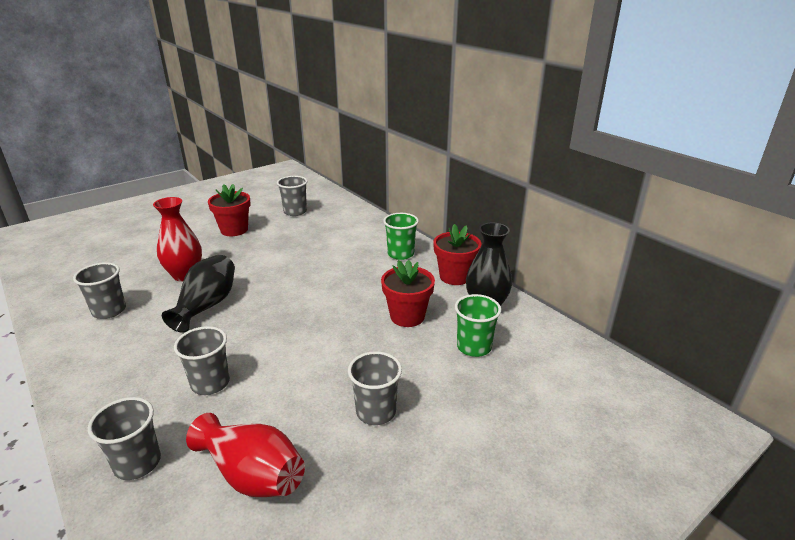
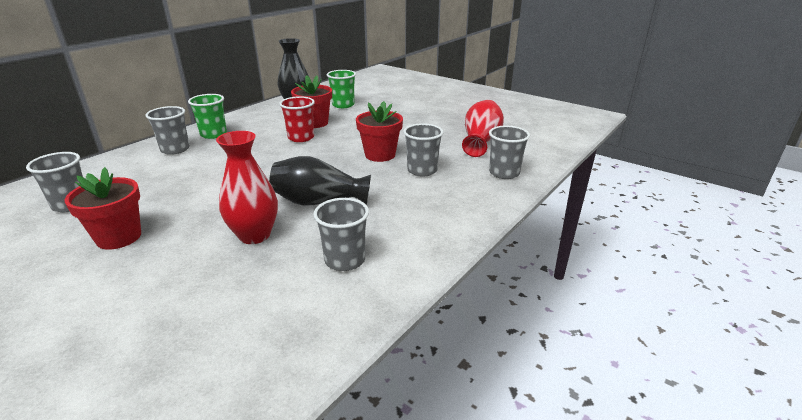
camera: 105 degrees left, 0 degrees up
(363, 304) = (301, 138): none -> red cup
(376, 411) = (414, 121): grey cup -> grey cup (175, 149)
(455, 276) = (255, 114): red flower pot -> red flower pot (380, 155)

